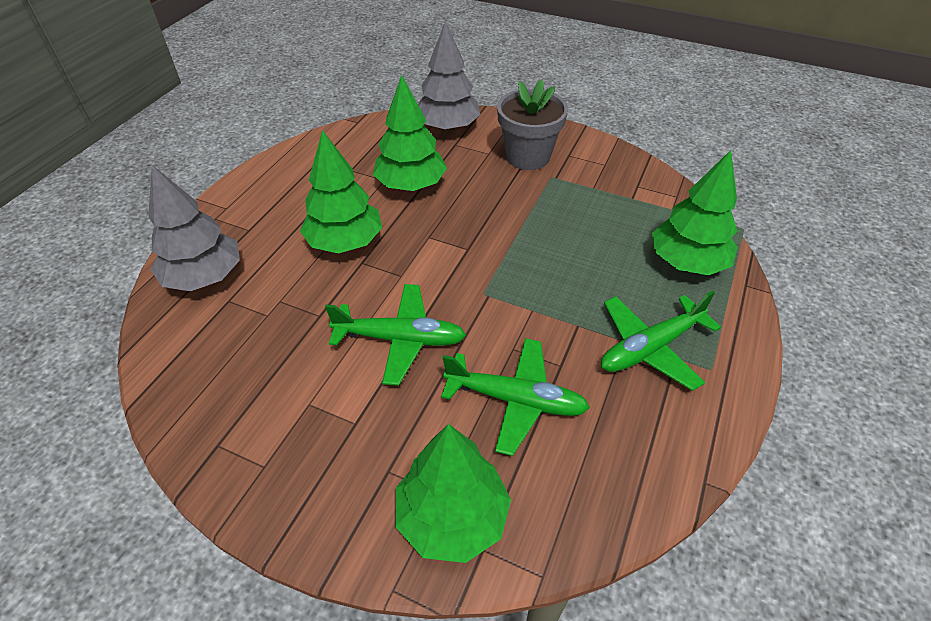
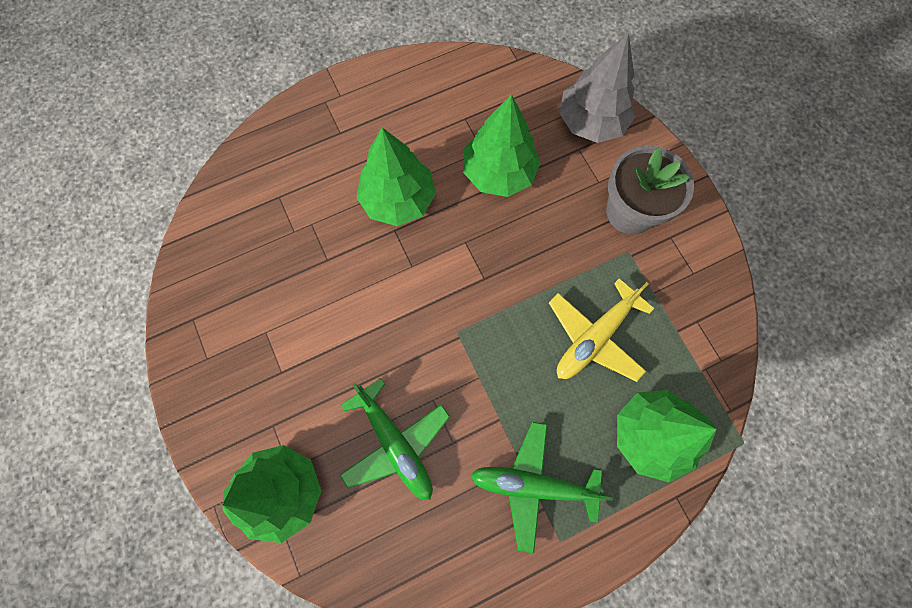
camera: 40 degrees right, 25 degrees up
(205, 277) = (278, 161): grey tree -> none
(400, 339) = (363, 326): green plane -> none
(585, 233) = (594, 337): none -> yellow plane

